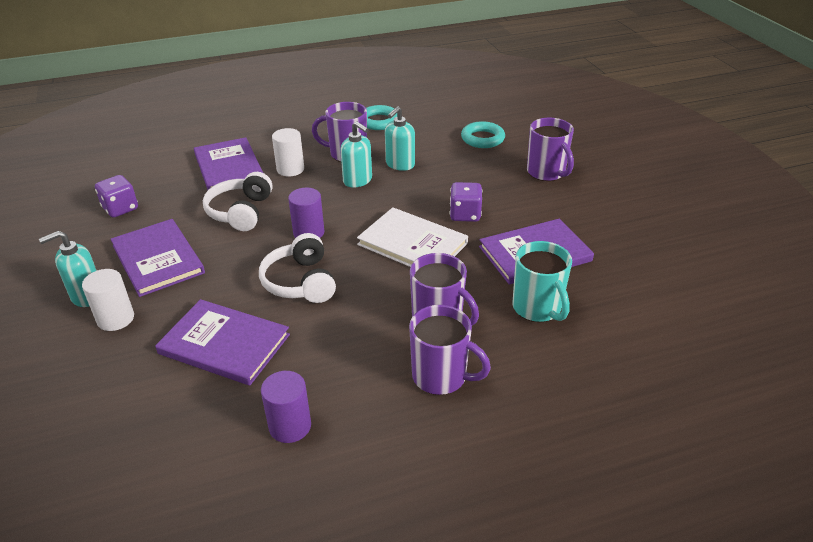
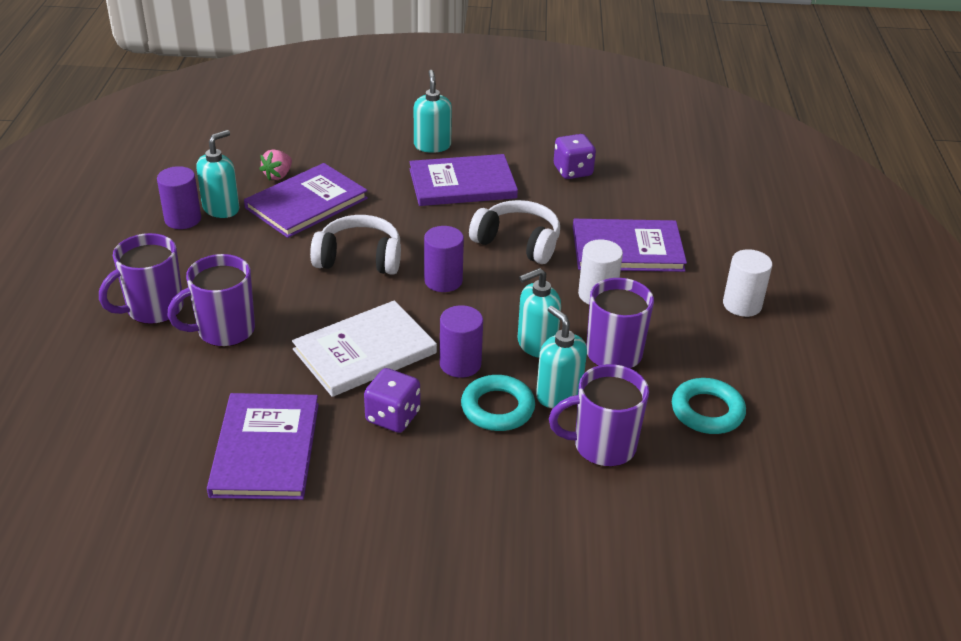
camera: 110 degrees right, 0 degrees up
(115, 319) = (387, 156): white cylinder -> white cylinder (742, 305)
(175, 386) = (278, 175): none -> pink strawberry
(258, 403) = (221, 209): none -> turquoise soap dispenser
(397, 203) = (460, 364): none -> purple cylinder
(482, 139) = (594, 517): turquoise ring -> turquoise ring (497, 408)
(537, 308) = (176, 409): turquoise mug -> none
(546, 172) = (444, 553): purple mug -> purple mug (602, 446)

